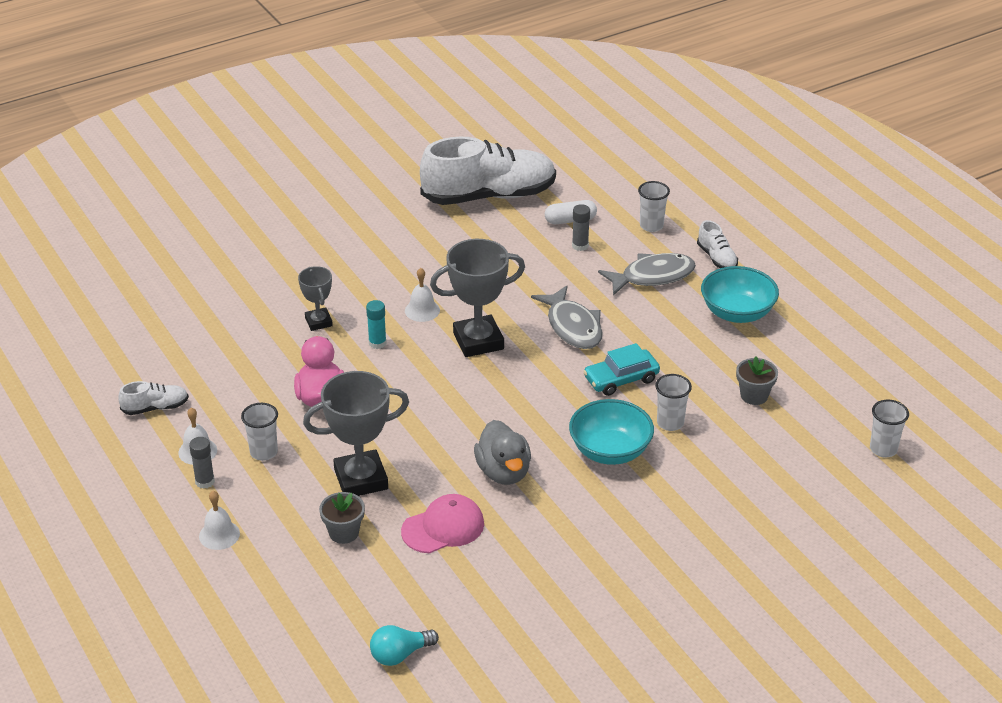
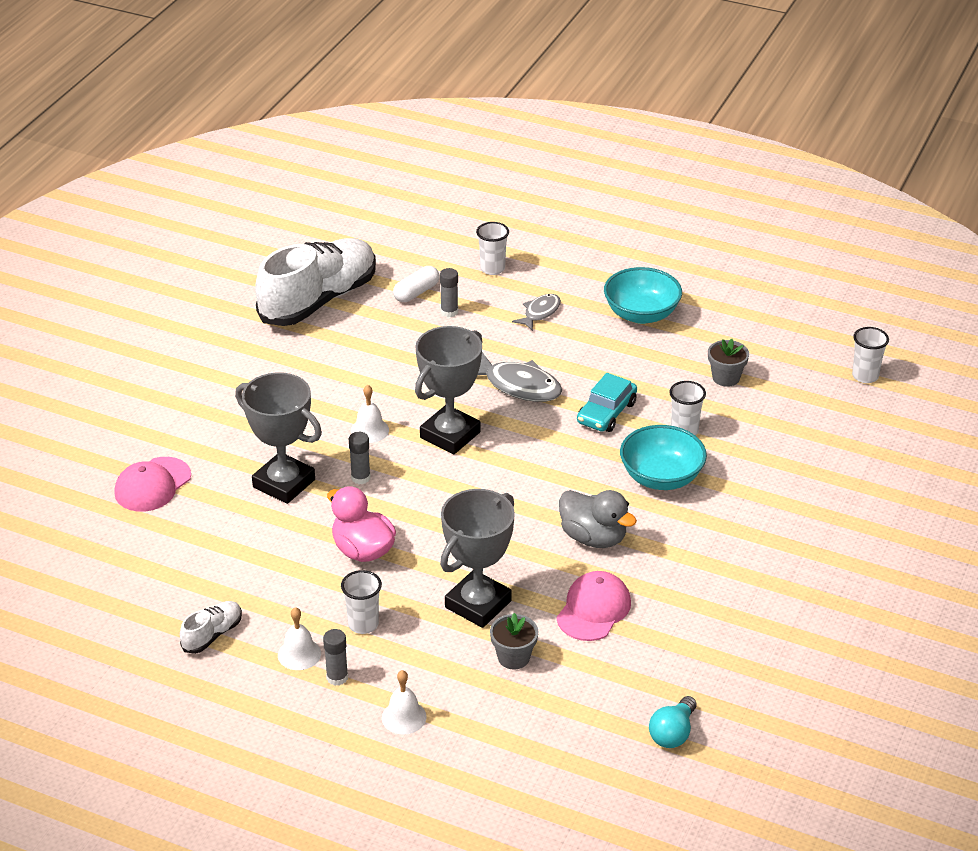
camera: 35 degrees left, 0 degrees up
(228, 281) = (152, 485): none -> pink cap
(318, 322) = (284, 483): grey trophy -> grey trophy, size x1.81
(377, 343) = (360, 478): turquoise glue stick -> grey glue stick
(652, 276) = (540, 313): grey fish -> grey fish, size x0.61
(717, 258) = (576, 274): white shoe -> none

